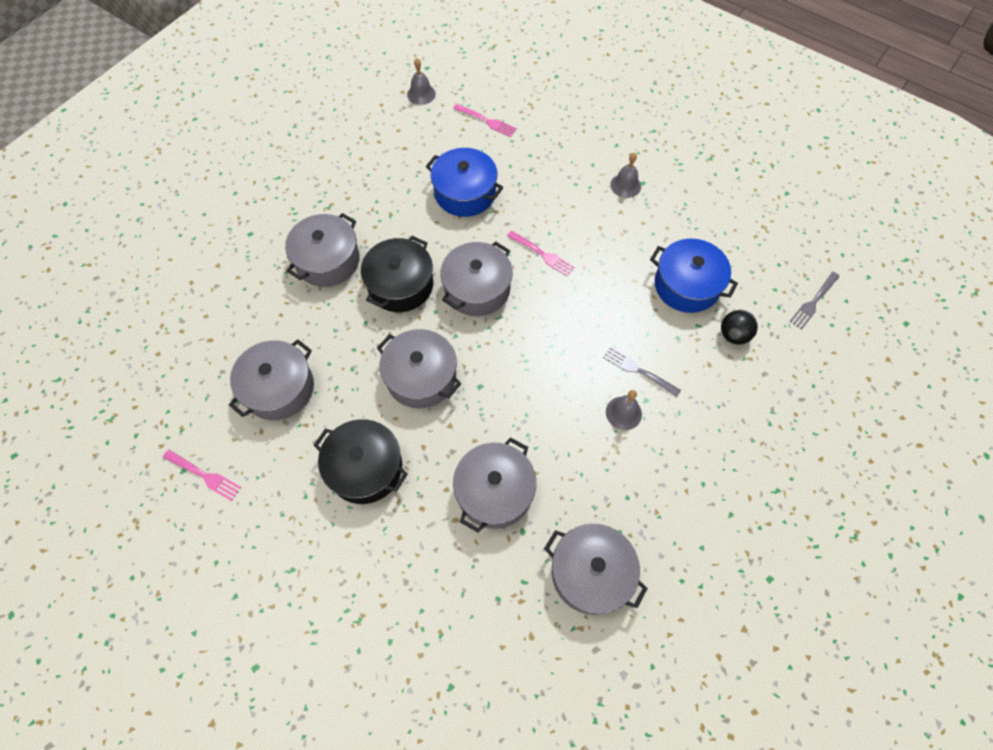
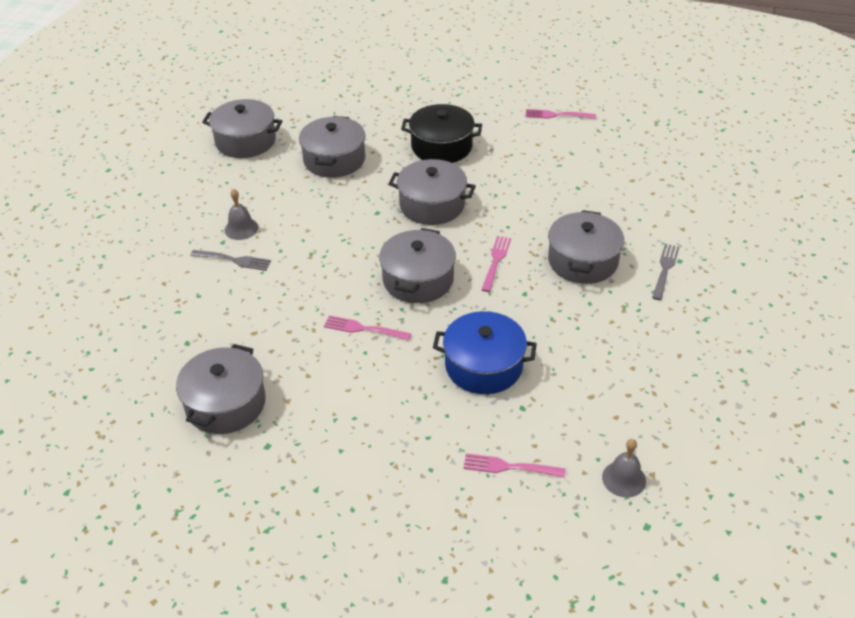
camera: 160 degrees right, 20 degrees down
(279, 388) = (545, 168): grey pot -> grey pot (225, 403)
(400, 285) = (496, 262): black pot -> pink fork
(625, 185) = (289, 435): grey bell -> none
(686, 285) = (194, 344): blue pot -> none
(733, 335) = (139, 313): black ball -> none
(813, 301) = (46, 368): grey fork -> grey fork (665, 270)

